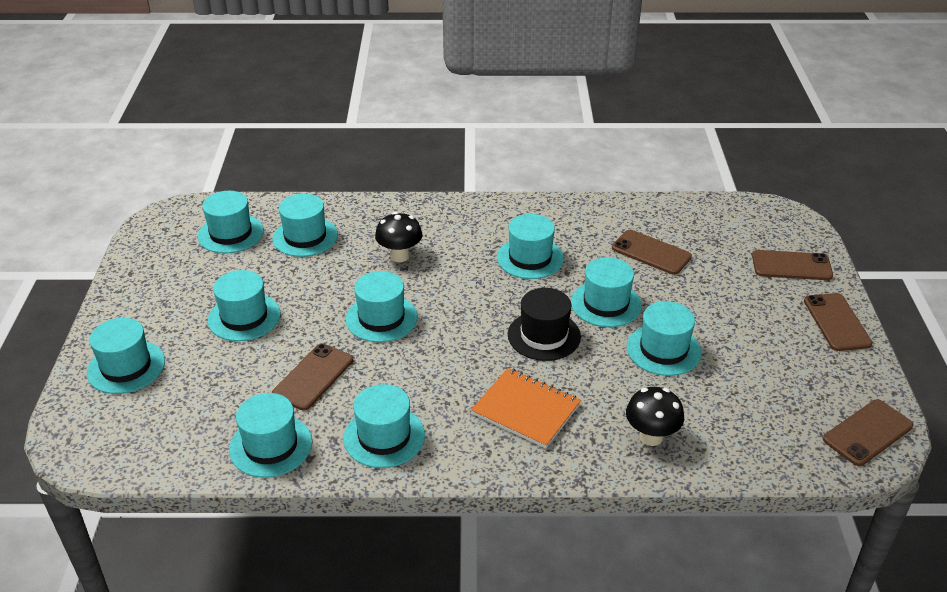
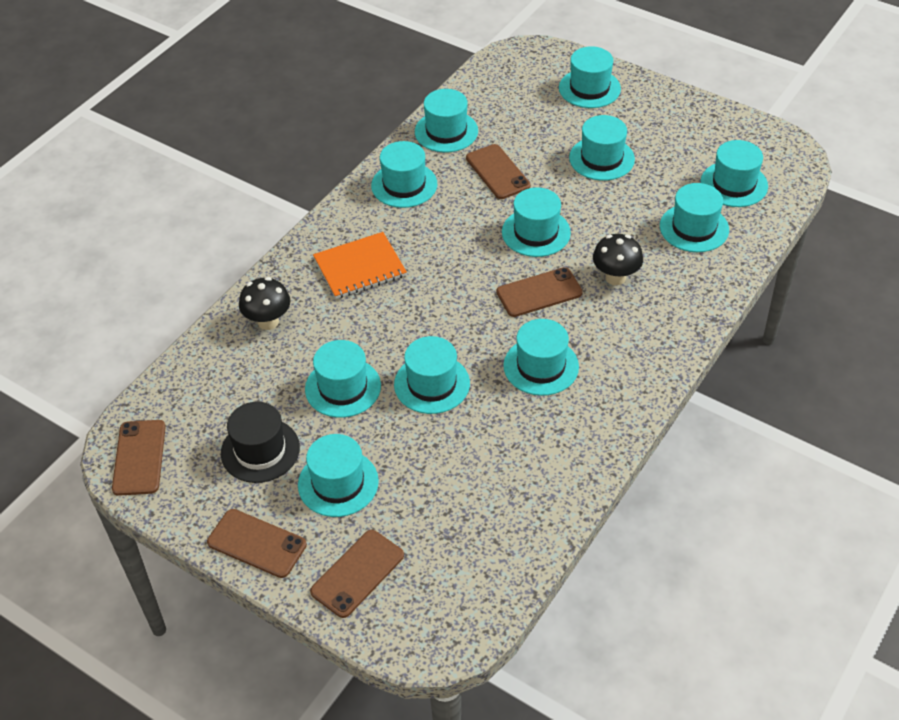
camera: 125 degrees right, 10 degrees up
(544, 335) = (428, 320): black hat -> black hat (260, 450)
(651, 252) = (475, 466): brown phone -> brown phone (539, 292)
(743, 308) = (338, 483): none -> turquoise hat

